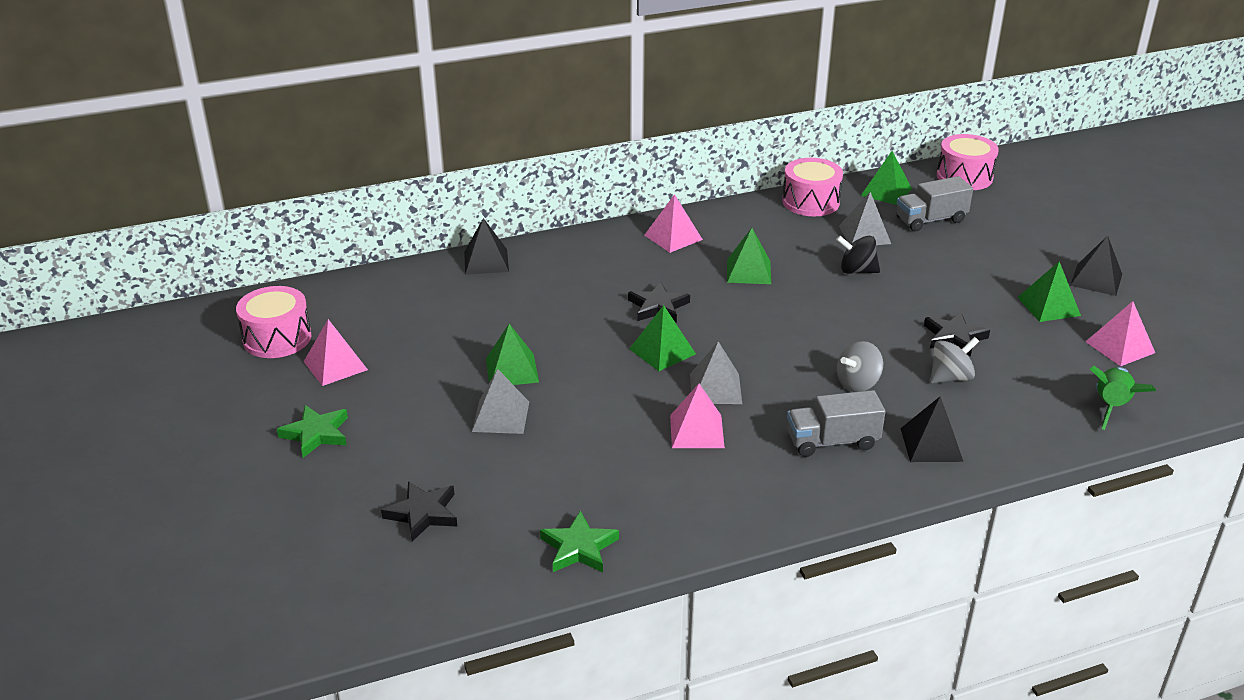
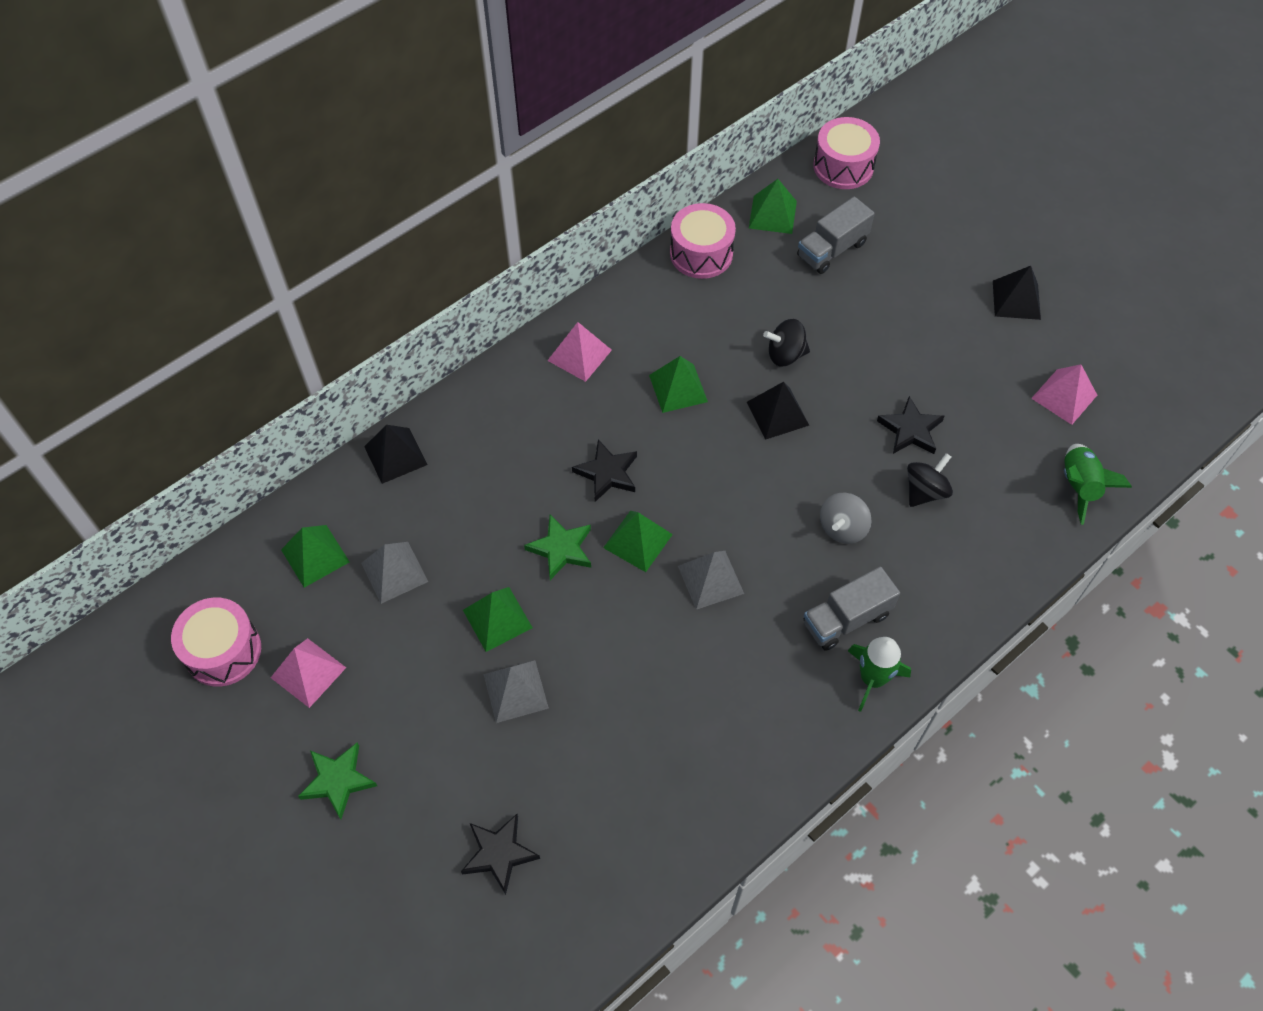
camera: 20 degrees left, 25 degrees up
(579, 548) = (667, 845): green star -> green star (561, 549)
(696, 431) = (715, 647): pink pyramid -> none
(838, 486) = (872, 678): none -> green rocket
(864, 234) = (774, 293): grey pyramid -> grey pyramid (394, 572)
(931, 444) = (936, 593): black pyramid -> black pyramid (777, 413)
(950, 378) = (925, 491): grey spinning top -> black spinning top
(1048, 306) = (984, 355): green pyramid -> green pyramid (315, 556)

